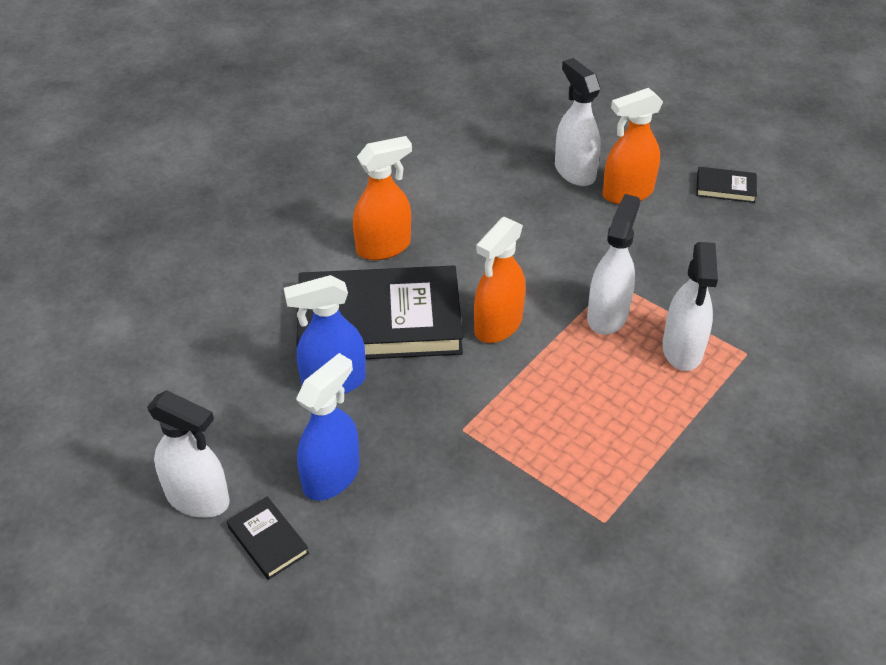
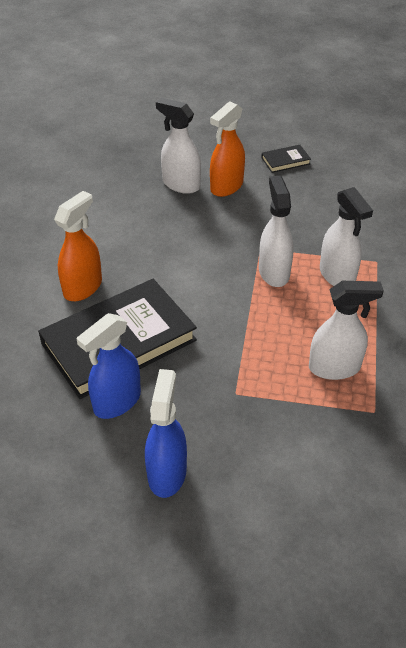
camera: 30 degrees left, 0 degrees up
(198, 498) = (74, 542): white spray bottle -> white spray bottle (334, 367)
(268, 540) = (154, 545): black book -> none
(498, 325) = (206, 309): orange spray bottle -> none

